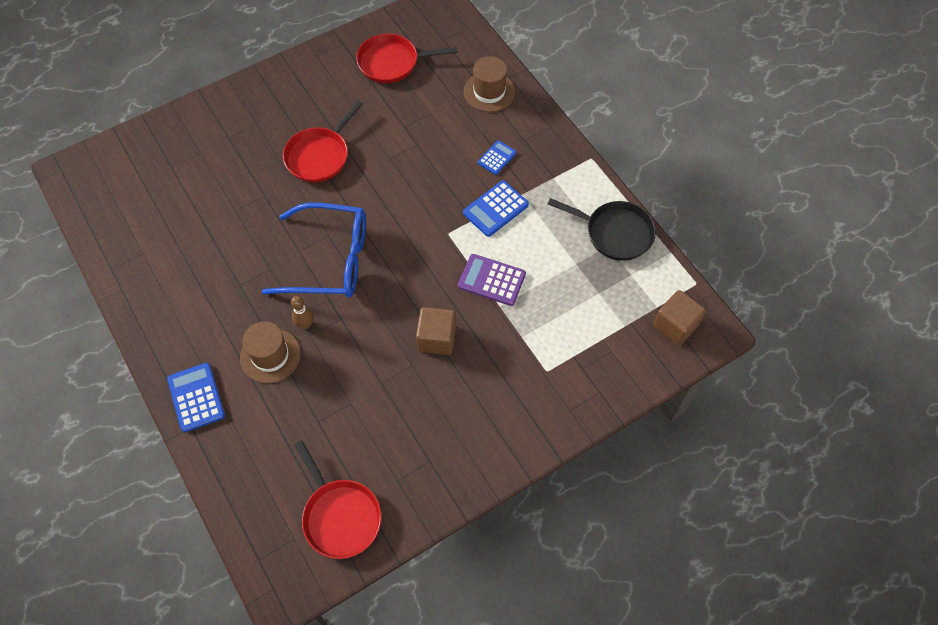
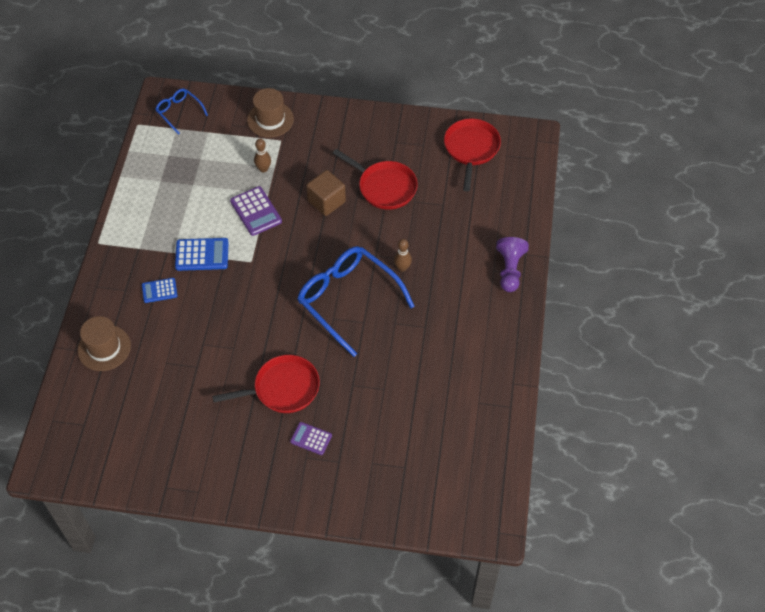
camera: 140 degrees left, 5 degrees down
(196, 397) = (510, 270): blue calculator -> purple pawn
(264, 137) = (311, 439): none -> purple calculator
(270, 355) = (441, 263): brown hat -> brown hat (270, 119)
(392, 62) = (146, 434): red pan -> red pan (384, 187)
(530, 327) = (263, 169): none -> brown bowling pin
(615, 233) = (146, 185): black pan -> none
(675, 325) = (179, 112): brown cube -> blue glasses

